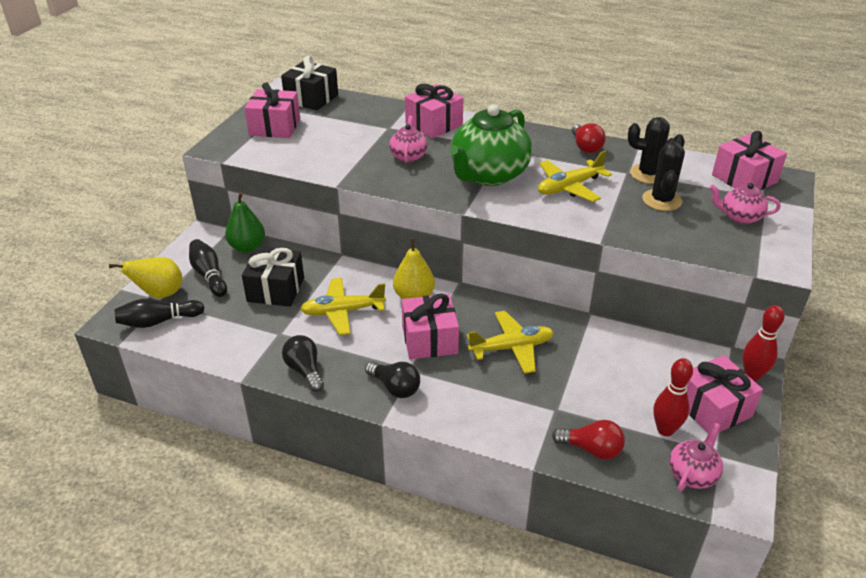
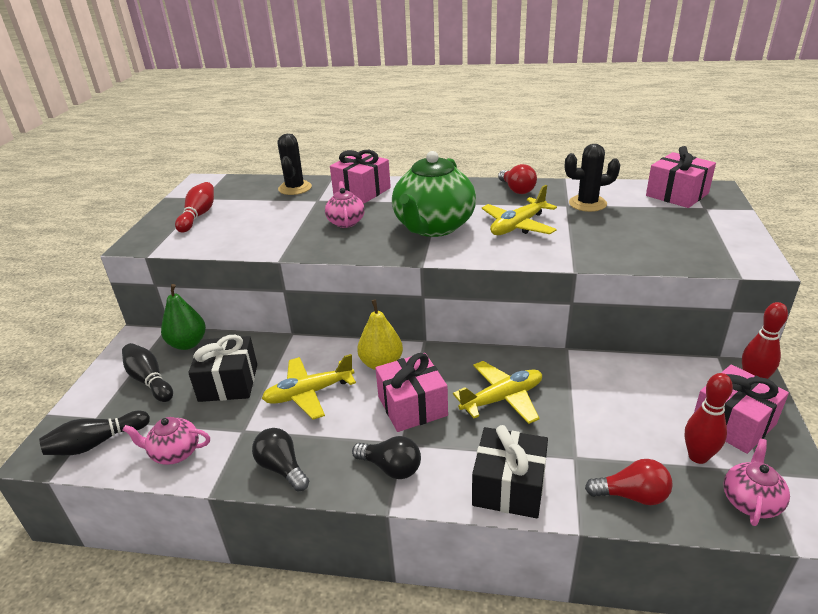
camera: 10 degrees left, 5 degrees down
(160, 294) = (94, 411): yellow pear -> none
(275, 127) = (198, 215): pink gift -> red bowling pin
(311, 98) = (231, 186): black gift -> black gift (509, 487)
(661, 200) = (612, 224): black cactus -> black cactus (295, 188)
(739, 217) = (693, 227): pink teapot -> pink teapot (175, 453)

